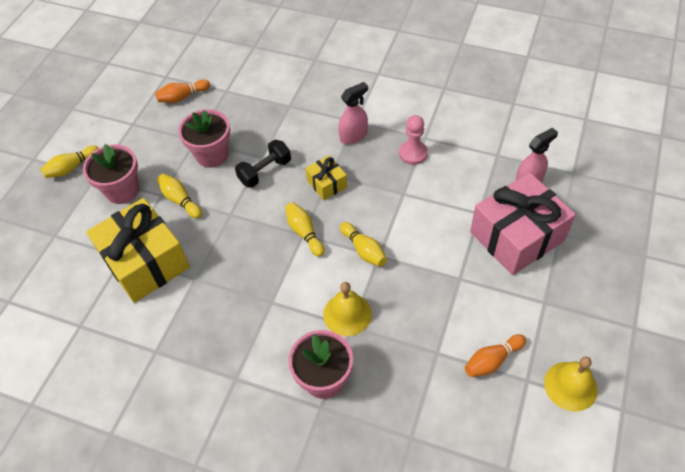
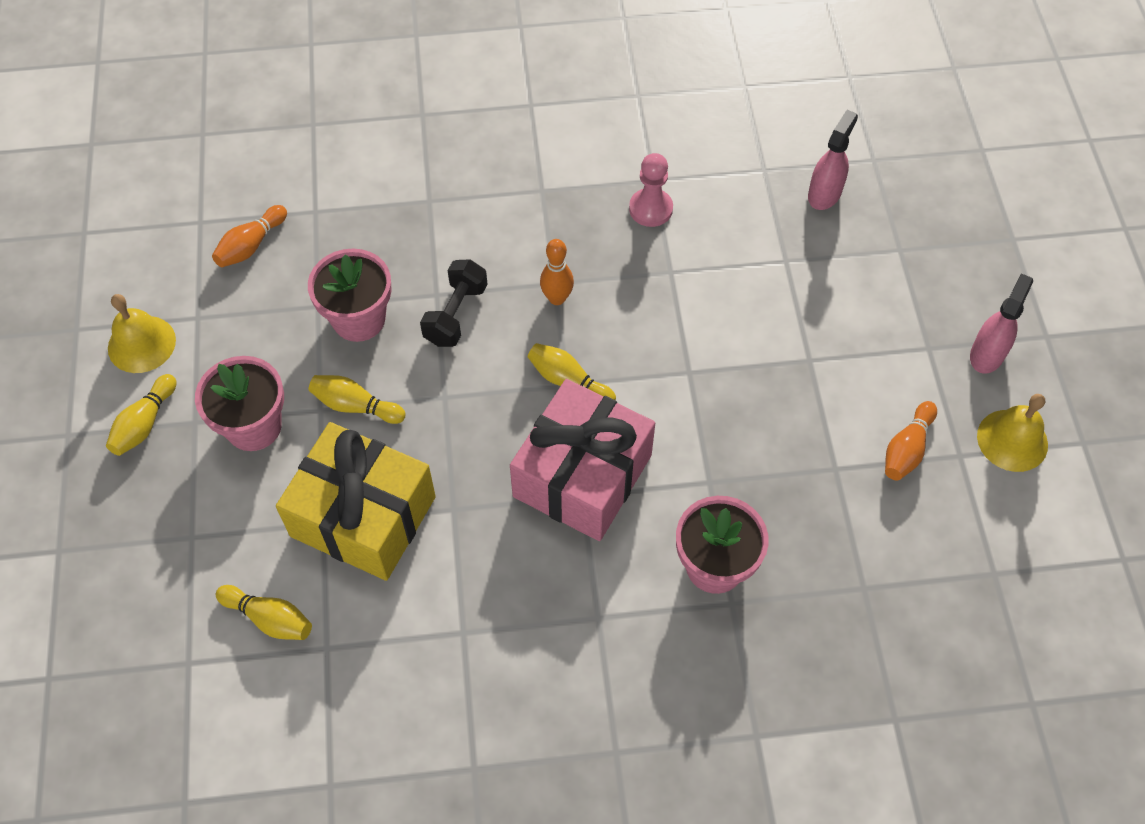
camera: 30 degrees left, 5 degrees up
(327, 184) = (557, 298): yellow gift -> orange bowling pin
(347, 314) = (694, 468): yellow bell -> yellow bell (141, 344)
(353, 136) = (552, 213): pink spray bottle -> pink spray bottle (987, 354)
(364, 250) = (664, 372): yellow bowling pin -> yellow bowling pin (269, 618)
(517, 236) = (849, 274): pink gift -> pink gift (582, 476)

